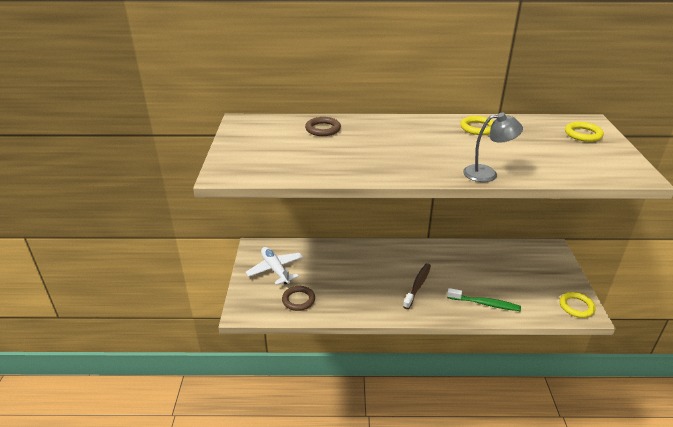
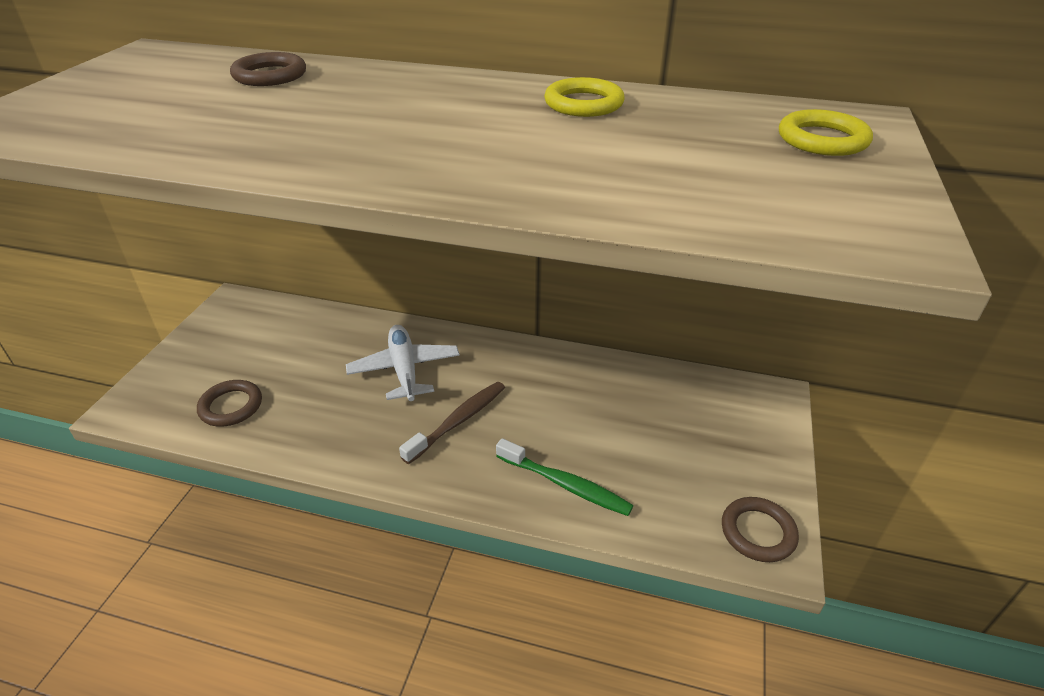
camera: 15 degrees right, 5 degrees up
(275, 270) = (234, 345): white plane -> white plane (404, 370)
(487, 173) = (503, 190): grey lamp -> none
(576, 306) = (758, 532): yellow ring -> brown ring

